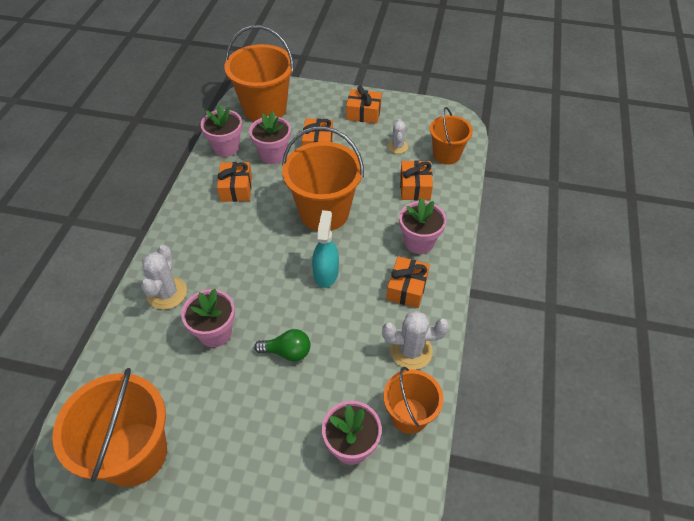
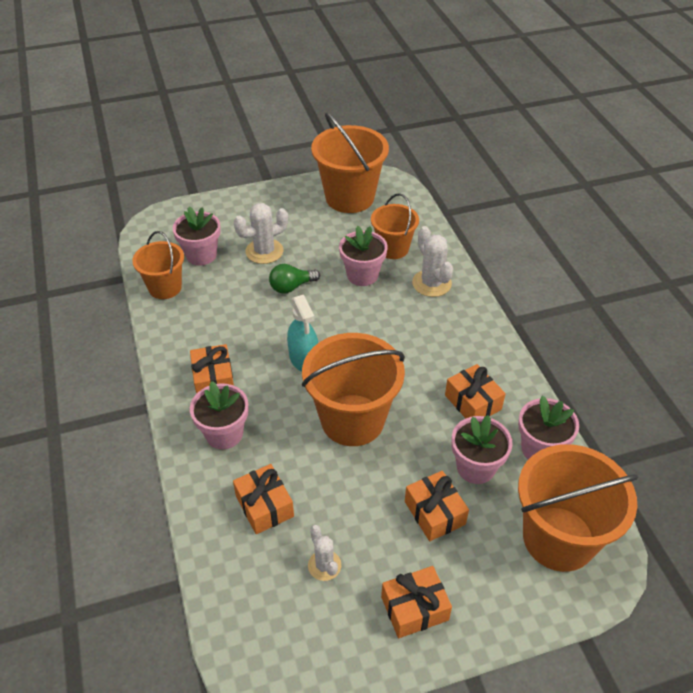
camera: 150 degrees right, 5 degrees down
(411, 351) = (184, 329): white cactus -> white cactus (264, 251)
(446, 155) = (246, 586): orange bucket -> orange bucket (393, 248)

